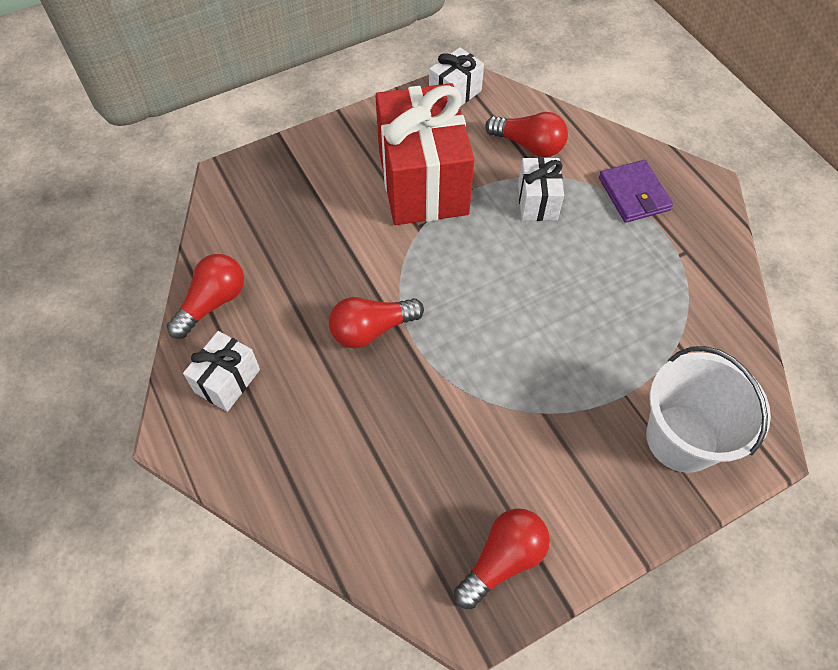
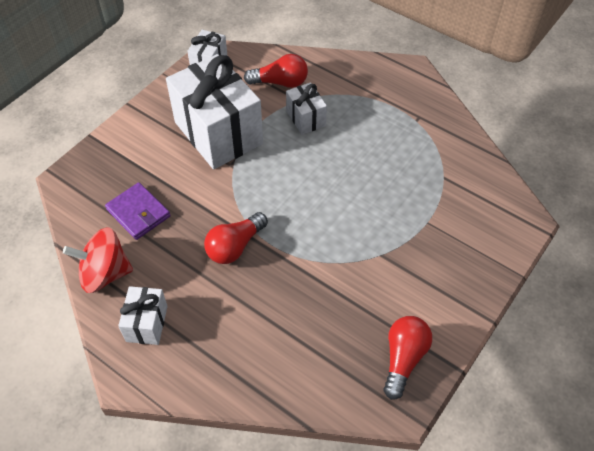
camera: 25 degrees left, 5 degrees down
(213, 303) = (105, 273): red light bulb -> red spinning top
(423, 182) = (218, 133): red gift -> white gift
(633, 194) = (367, 91): purple wallet -> purple wallet (138, 213)
(682, 438) = (475, 235): white bucket -> none

